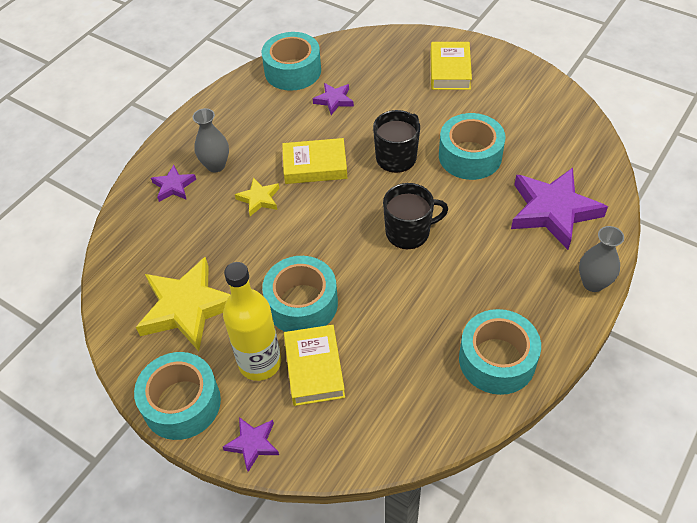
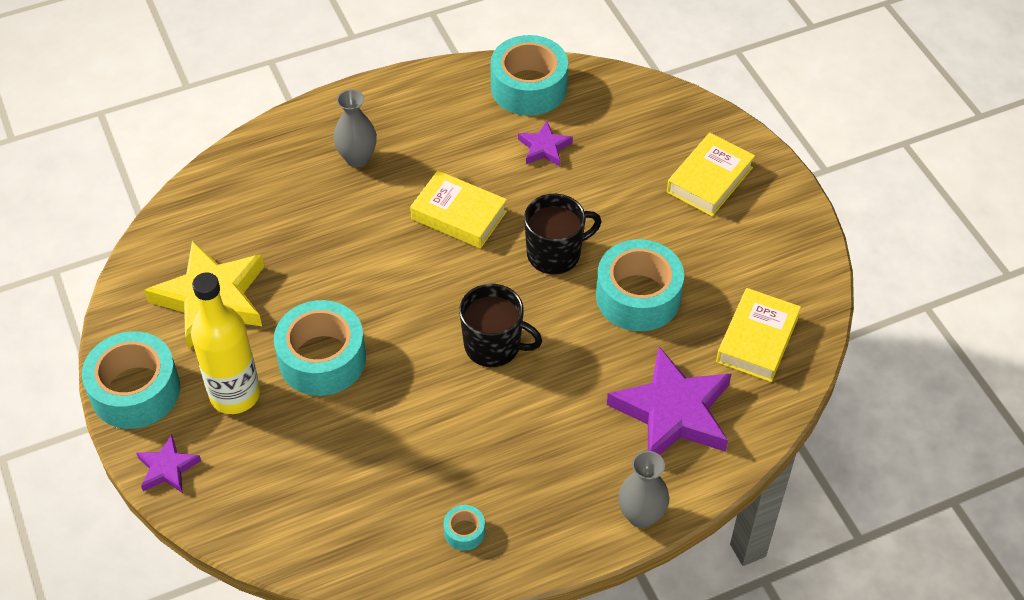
camera: 30 degrees right, 0 degrees up
(174, 186) = (297, 159): purple star -> none
(259, 199) = (371, 221): yellow star -> none
(314, 368) = (280, 431): yellow book -> yellow book (757, 340)
(497, 360) = (464, 532): turquoise tape -> turquoise tape, size x0.44

